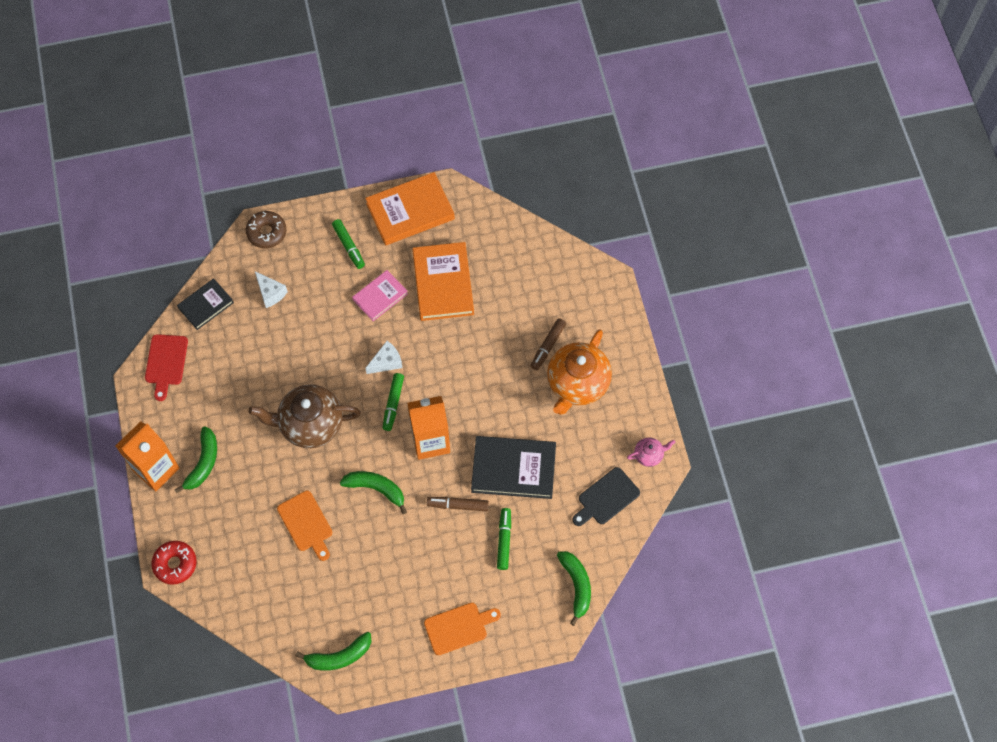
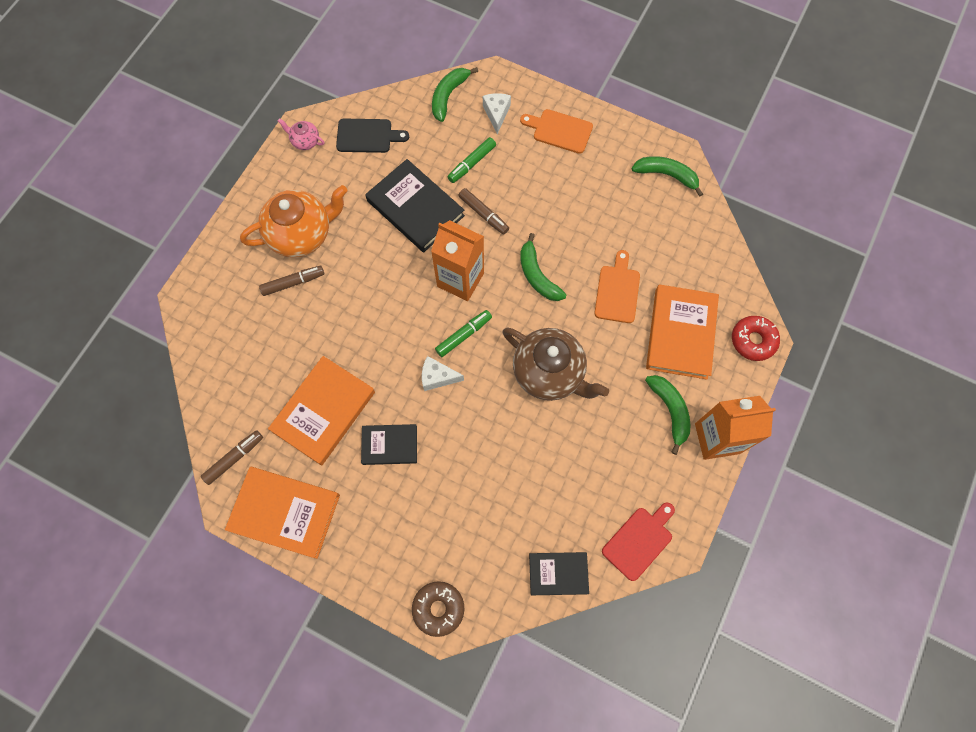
camera: 140 degrees left, 5 degrees up
(203, 463) = (670, 411): green banana -> green banana turned 105 degrees clockwise
(234, 527) = (681, 333): none -> orange book
(270, 293) = (486, 534): white cheese -> white cheese (496, 114)
(348, 246) = (373, 523): green marker -> none
(380, 297) = (389, 445): pink book -> black book
(473, 215) = (234, 458): none -> brown marker

